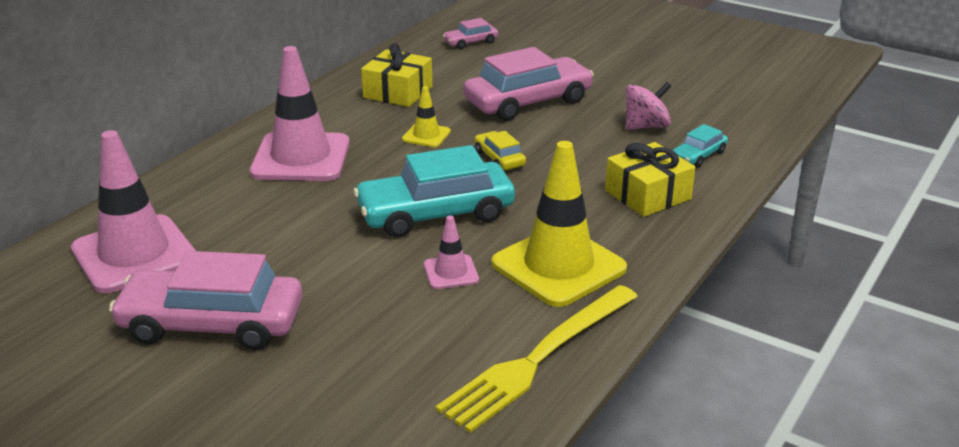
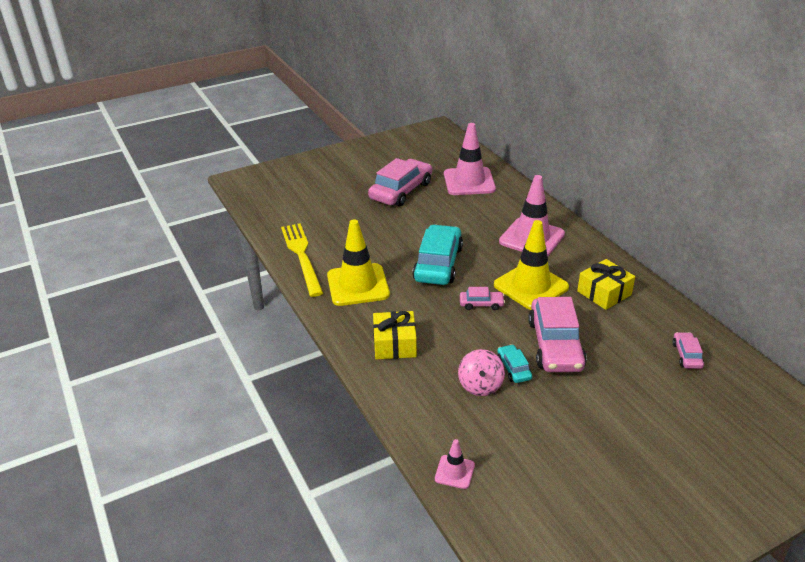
camera: 120 degrees right, 5 degrees up
(426, 135) = (531, 286): yellow traffic cone -> yellow traffic cone, size x2.14
(451, 272) = (382, 253): pink traffic cone -> pink traffic cone (454, 472)
(499, 158) = (481, 304): yellow car -> pink car
(698, 156) = (422, 390): turquoise car -> turquoise car (513, 368)

